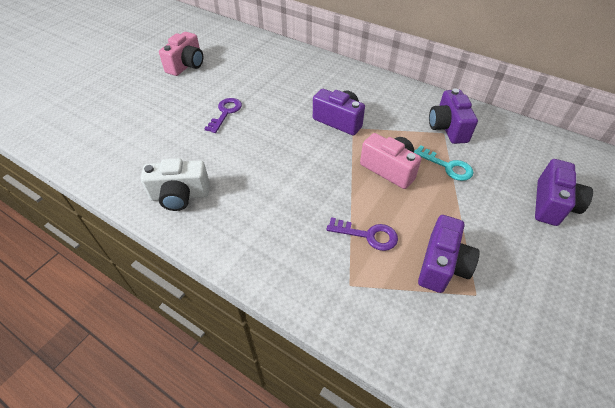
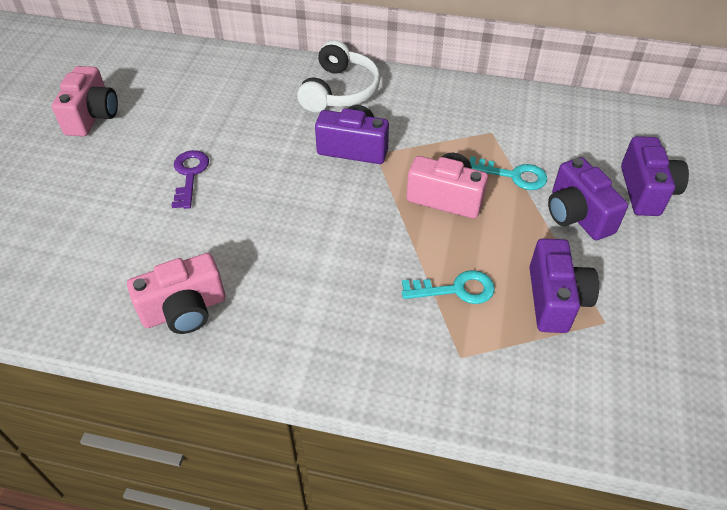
camera: 20 degrees left, 0 degrees up
(180, 195) = (184, 310): white camera -> pink camera
(347, 82) = (339, 91): none -> white headphones
(368, 235) = (456, 289): purple key -> turquoise key
(448, 128) = (494, 124): purple camera -> purple camera (577, 215)

